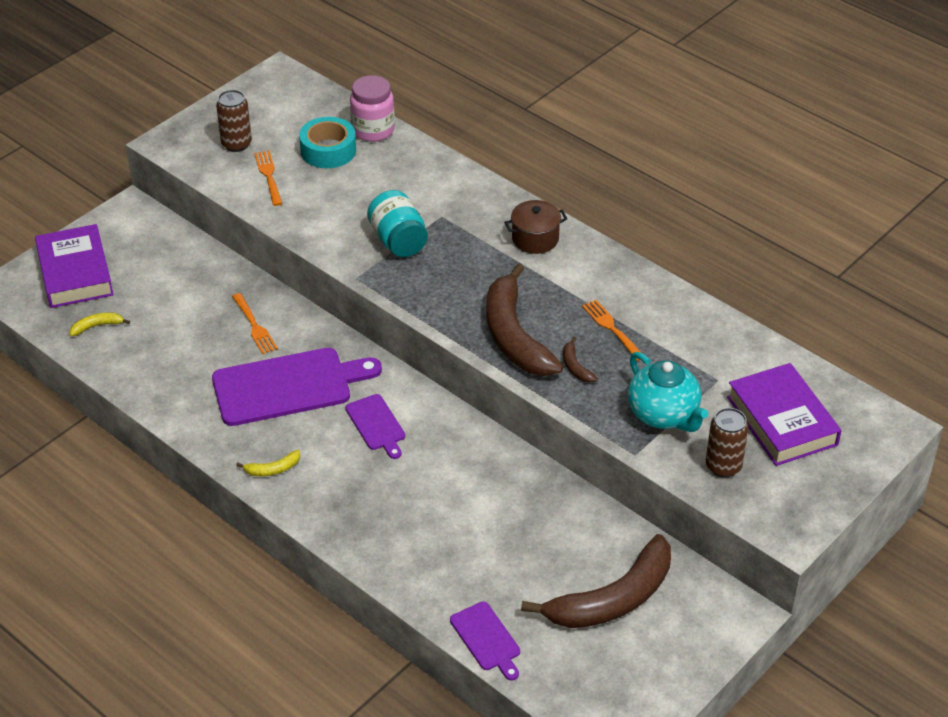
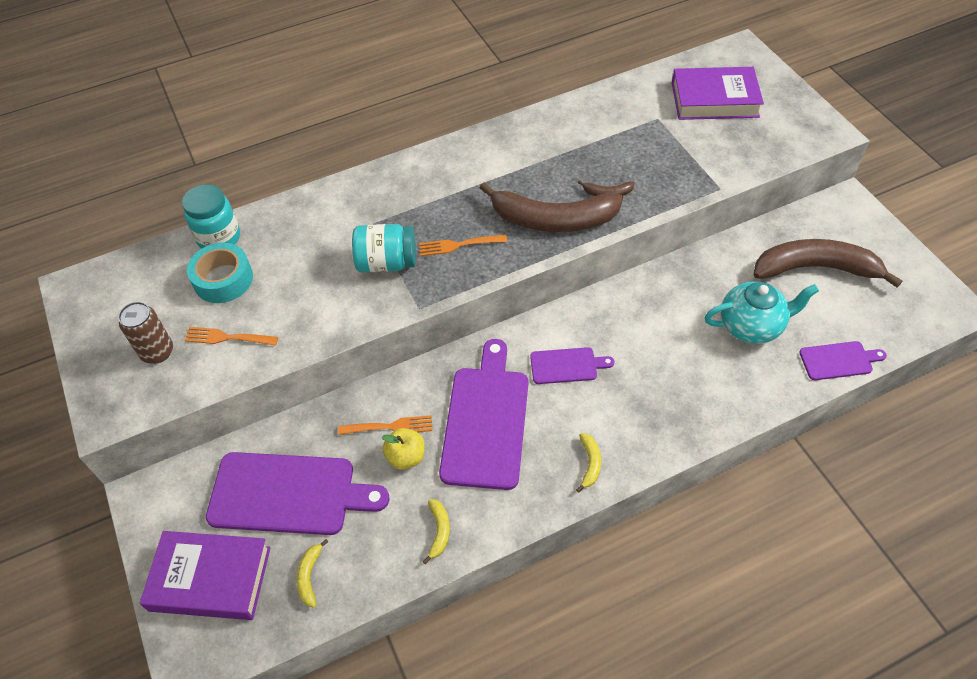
camera: 65 degrees left, 10 degrees up
(164, 288) = (289, 494): none -> purple cutting board
(165, 389) = (439, 531): none -> yellow banana
(228, 346) = (406, 457): none -> yellow apple
(373, 130) = (219, 238): pink jar -> turquoise jar
(535, 239) = (440, 171): brown pot -> none
(612, 328) = (573, 158): orange fork -> orange fork (459, 245)
(612, 599) = (816, 268): brown banana -> brown banana turned 75 degrees counterclockwise
(663, 415) = (683, 159): turquoise teapot -> turquoise teapot (752, 326)
(723, 466) = (750, 144): brown can -> none

